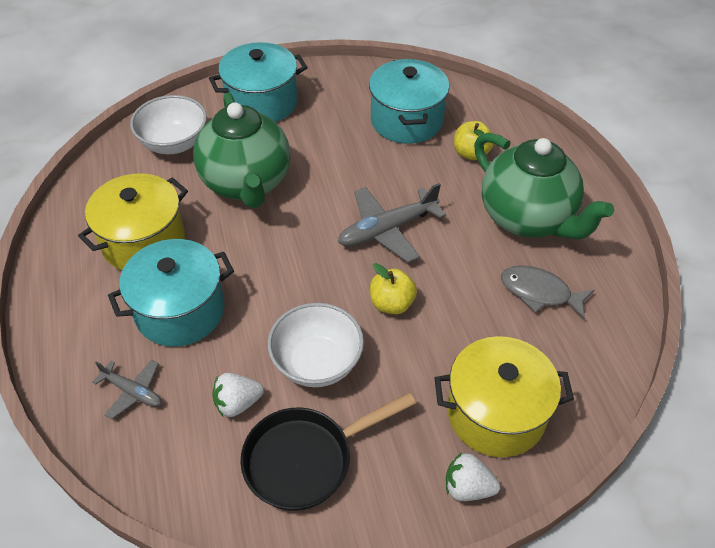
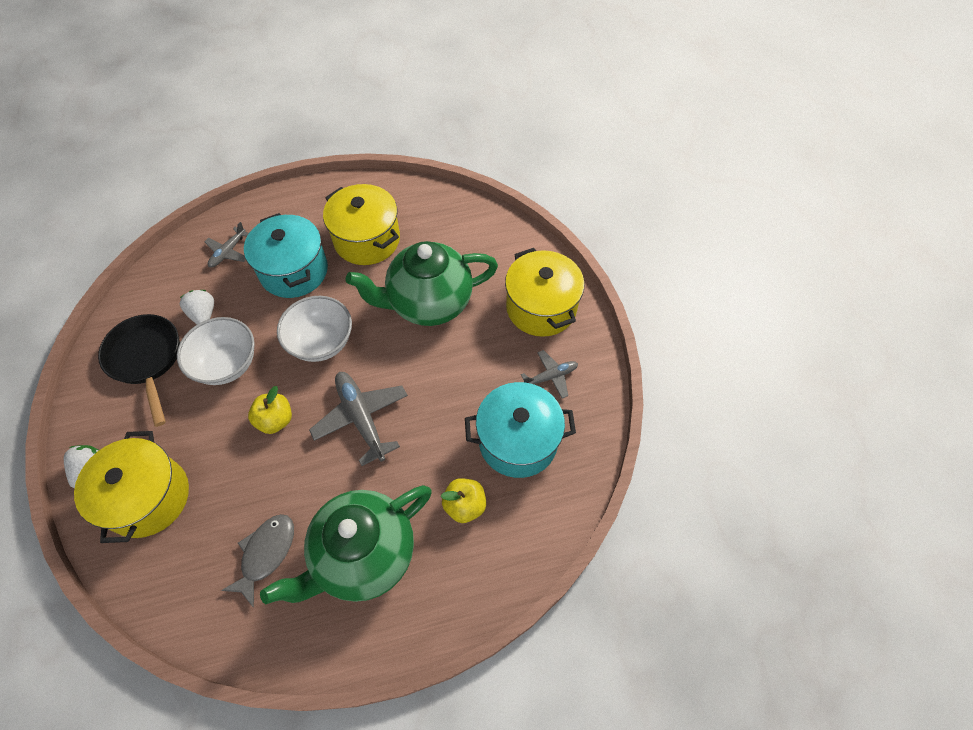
camera: 90 degrees right, 10 degrees up
(174, 143) = (481, 246): white bowl -> white bowl (321, 342)
(262, 103) = (541, 307): turquoise pot -> yellow pot
(340, 99) = (550, 377): none -> grey plane

